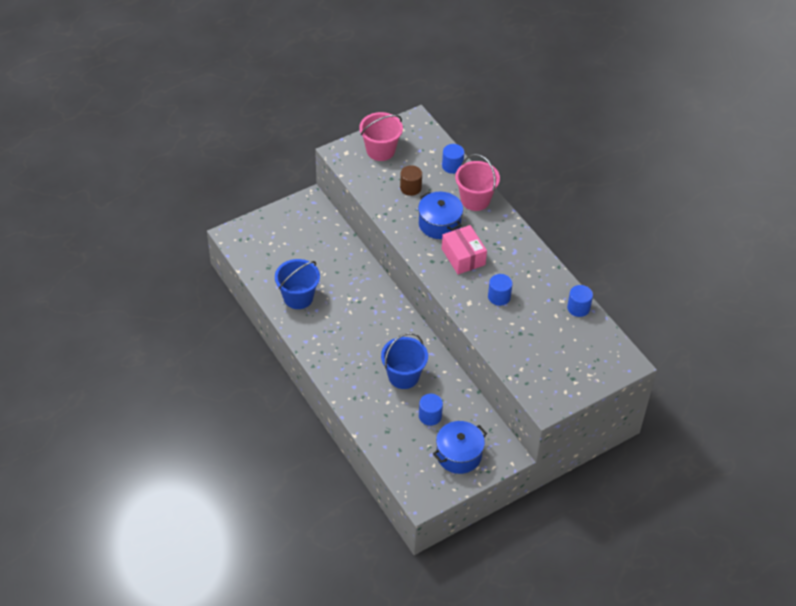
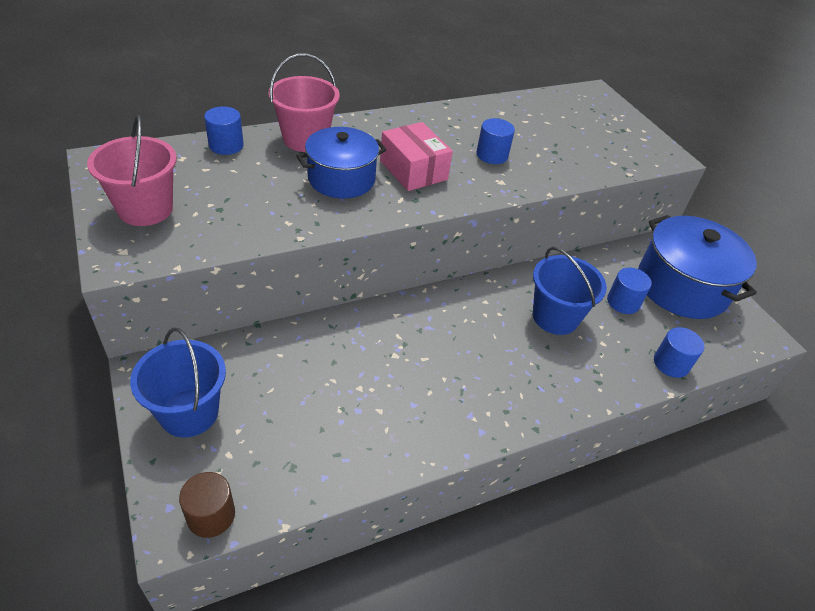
camera: 85 degrees left, 5 degrees down
(298, 297) = (379, 427): blue bucket -> blue bucket (189, 413)
(410, 188) = (252, 192): brown cylinder -> brown cylinder (211, 515)
(459, 455) = (681, 286): blue pot -> blue pot, size x1.50
(463, 257) = (413, 170): pink box -> pink box turned 75 degrees clockwise
(578, 308) = (514, 104): blue cylinder -> blue cylinder (671, 363)

